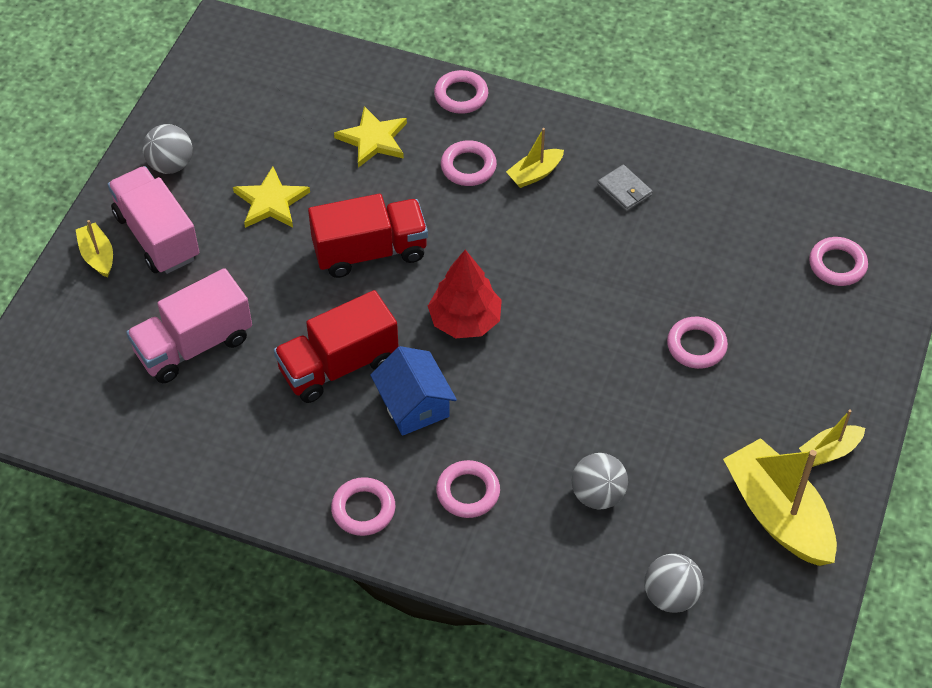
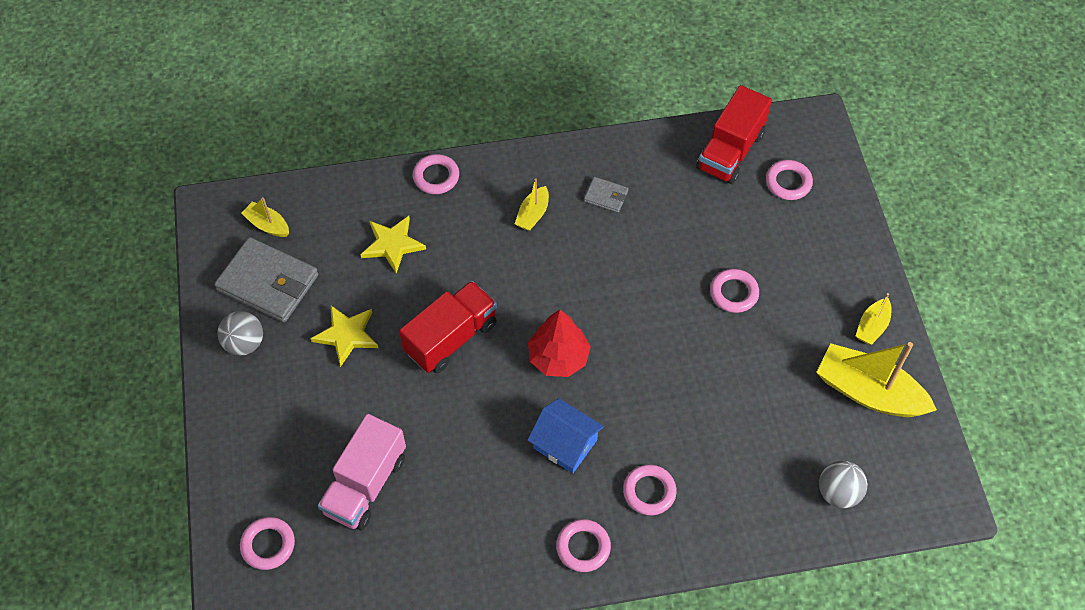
camera: 30 degrees left, 5 degrees up
(97, 256) = (236, 450): yellow boat -> yellow boat (267, 225)
(157, 236) = (274, 409): pink truck -> none
(230, 120) = (268, 282): none -> grey wallet
(338, 365) = (488, 442): red truck -> red truck (730, 151)
(468, 167) = (480, 232): pink ring -> pink ring (268, 545)
(598, 494) = (740, 443): grey ball -> none

